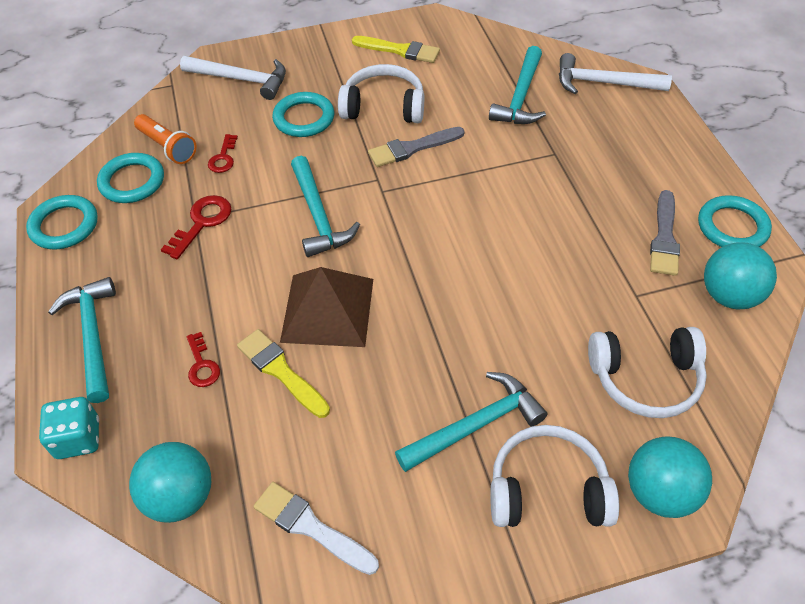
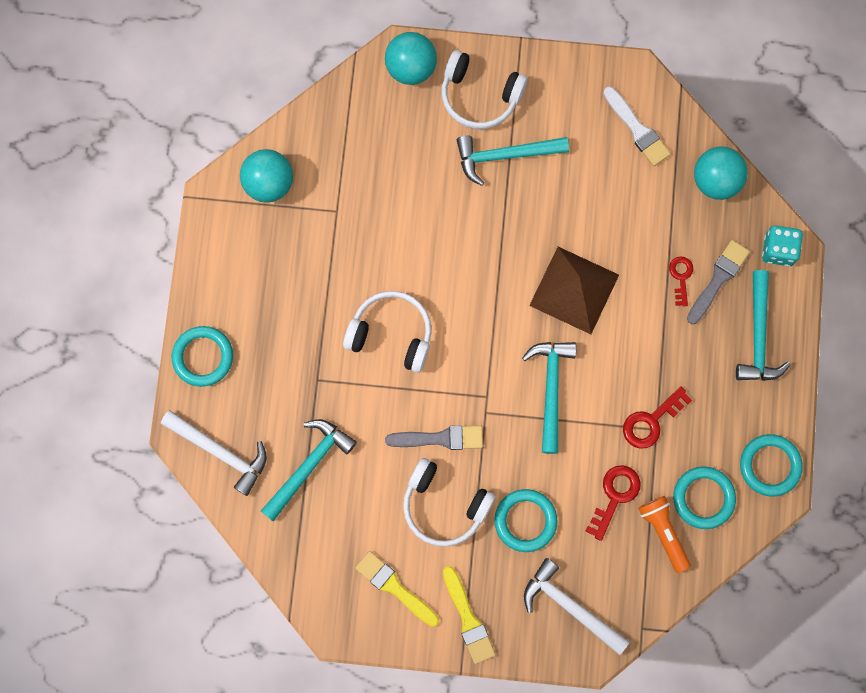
camera: 160 degrees left, 25 degrees up
(223, 158) = (615, 496): red key -> red key, size x1.51
(281, 371) = (625, 249): yellow brush -> yellow brush (468, 619)
(645, 379) = (372, 144): white headphones -> white headphones (391, 334)
(664, 238) = (281, 253): grey brush -> grey brush (718, 279)
(732, 227) = (221, 242): turquoise ring -> turquoise ring (203, 357)

